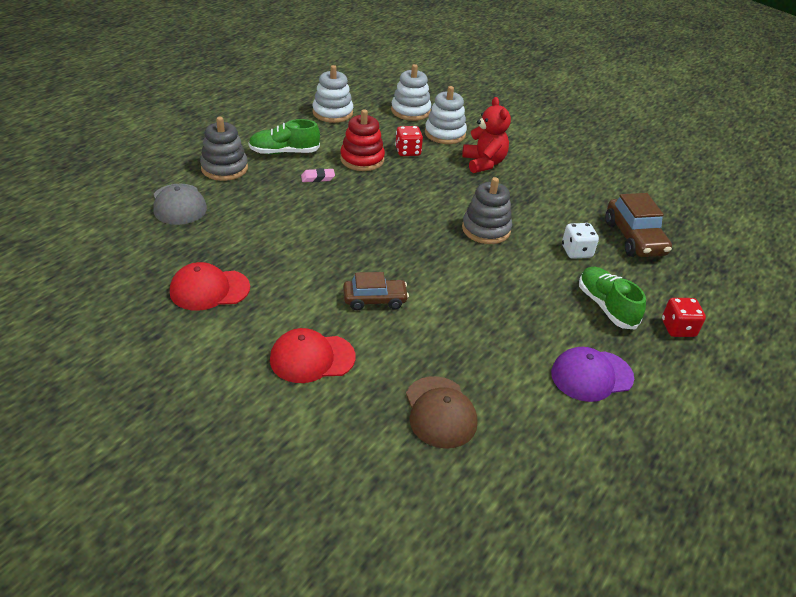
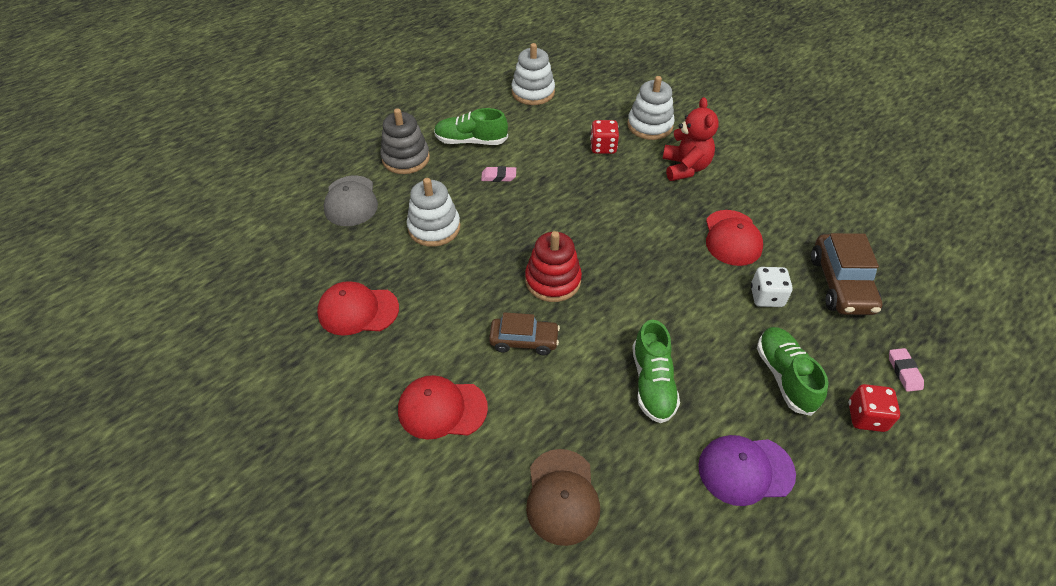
camera: 15 degrees right, 10 degrees up
(362, 159) = (551, 155): red stacking toy -> red stacking toy (553, 280)
(410, 111) = (618, 93): white stacking toy -> white stacking toy (434, 228)
(486, 229) = (667, 258): grey stacking toy -> none
(497, 321) = (652, 383): none -> green shoe
(537, 212) = (732, 238): none -> red cap
(699, 295) = (904, 372): none -> pink eraser

